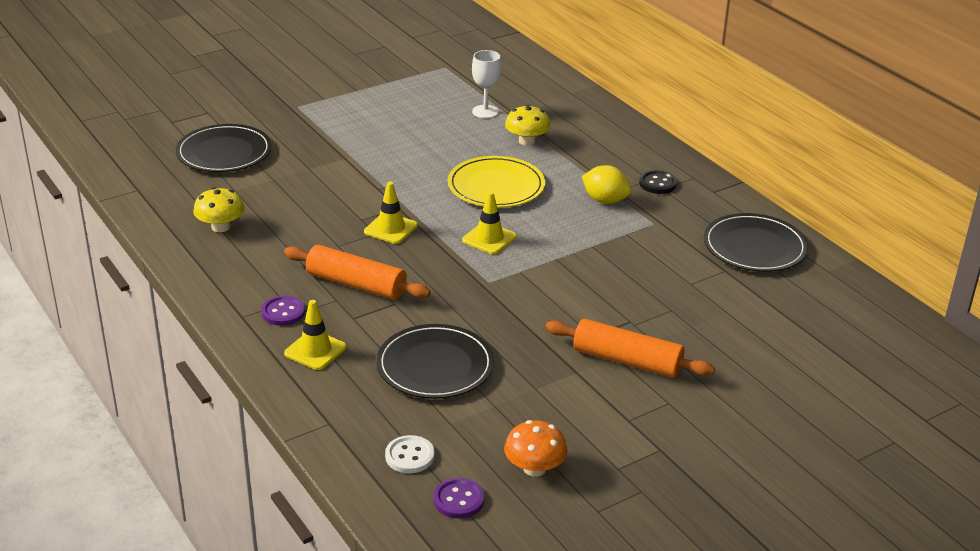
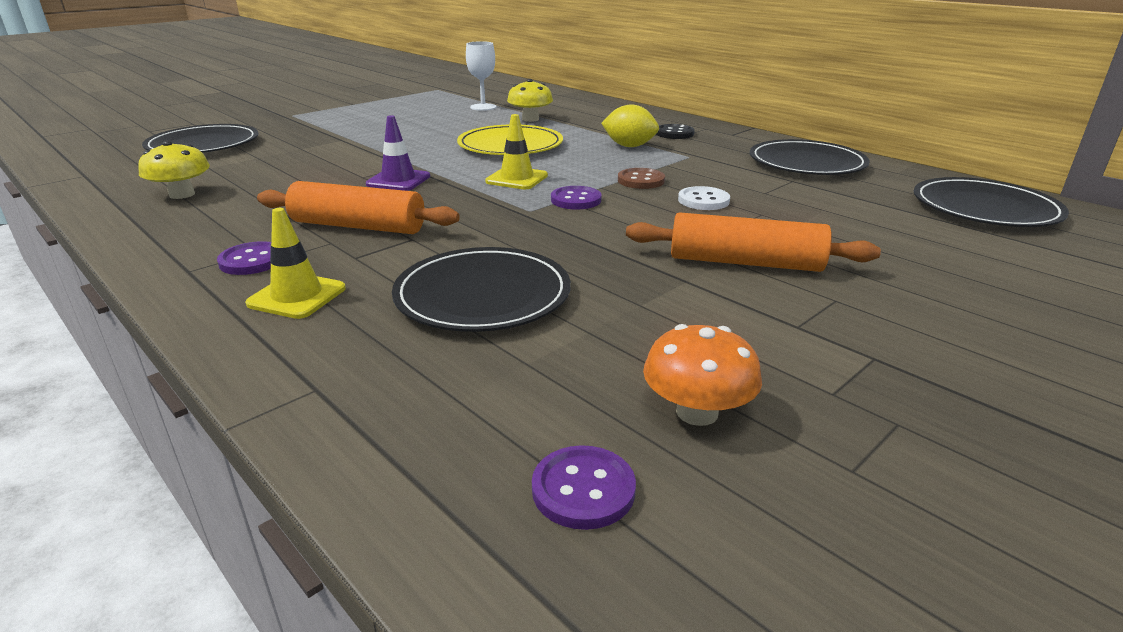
camera: 10 degrees left, 5 degrees down
(391, 229) = (398, 180): yellow traffic cone -> purple traffic cone
(409, 456) = (468, 422): white button -> white button (703, 200)
(529, 273) = (576, 200): none -> purple button
(593, 254) = (641, 180): none -> brown button
(861, 327) = (985, 208): none -> black plate

